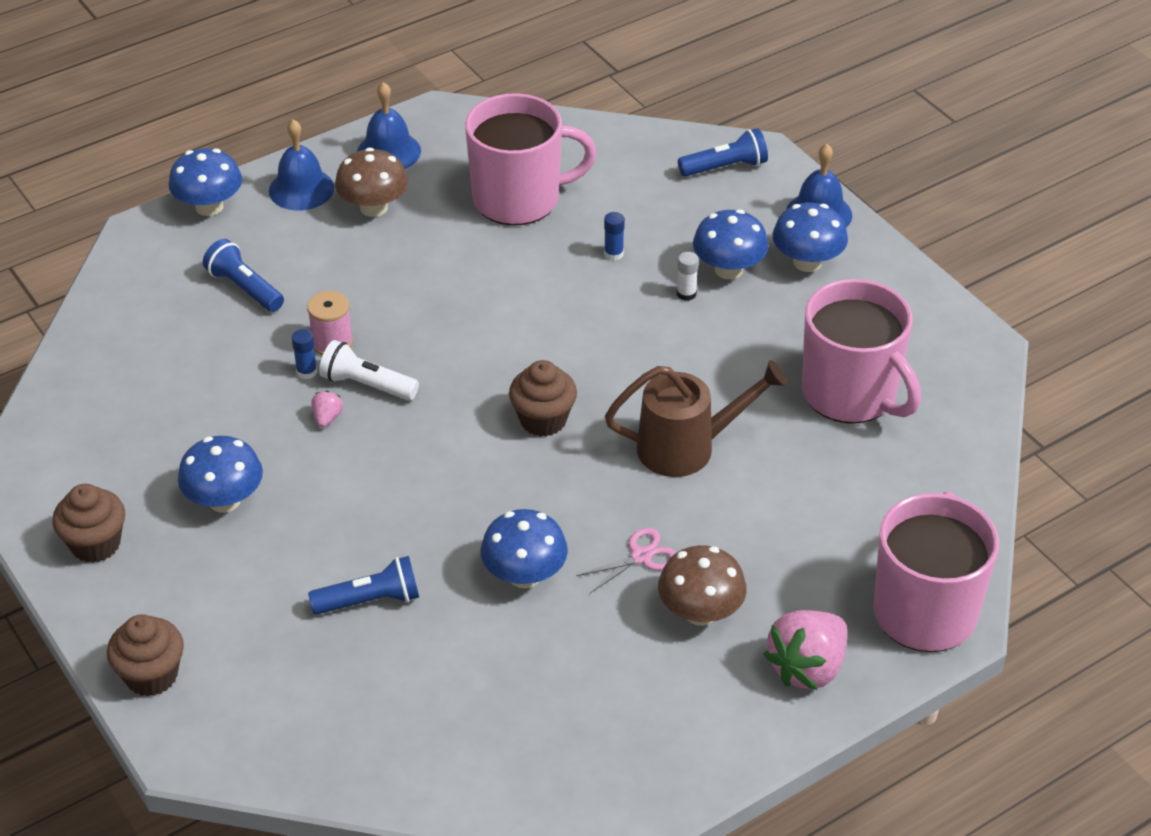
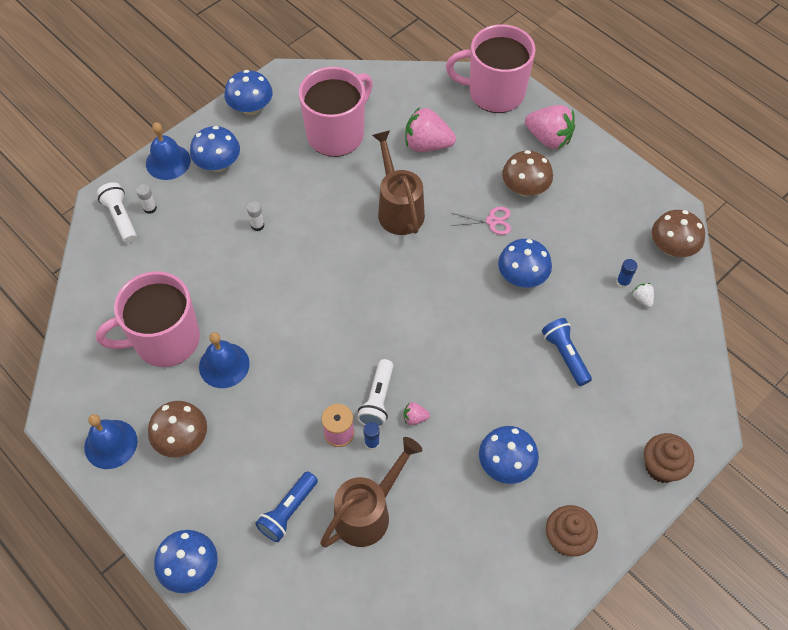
camera: 100 degrees left, 15 degrees up
(214, 357) = (368, 512): none -> brown watering can
(301, 189) = (163, 500): blue bell -> blue bell (224, 365)
(441, 724) = (642, 299): none -> white strawberry
(519, 199) = (165, 340): pink mug -> pink mug turned 90 degrees counterclockwise
(533, 794) = (672, 248): none -> brown mushroom
(543, 420) = (390, 288): brown cupcake -> none
(613, 254) = (221, 272): blue glue stick -> blue glue stick (623, 282)
(641, 557) = (491, 221): pink scissors -> pink scissors turned 135 degrees clockwise
(725, 167) = (120, 218): blue flashlight -> white flashlight
(728, 269) = (230, 205): blue mushroom -> blue mushroom (251, 108)
(737, 194) = (150, 208): none -> white glue stick
(814, 500) = (427, 144): none -> pink strawberry

